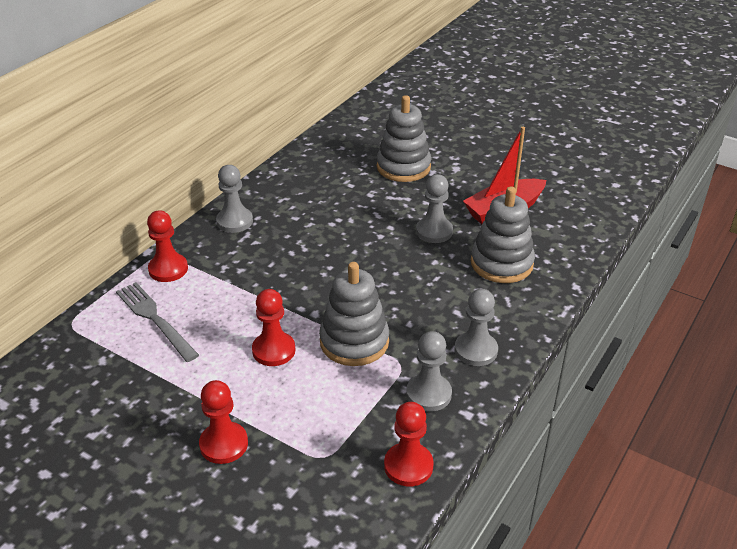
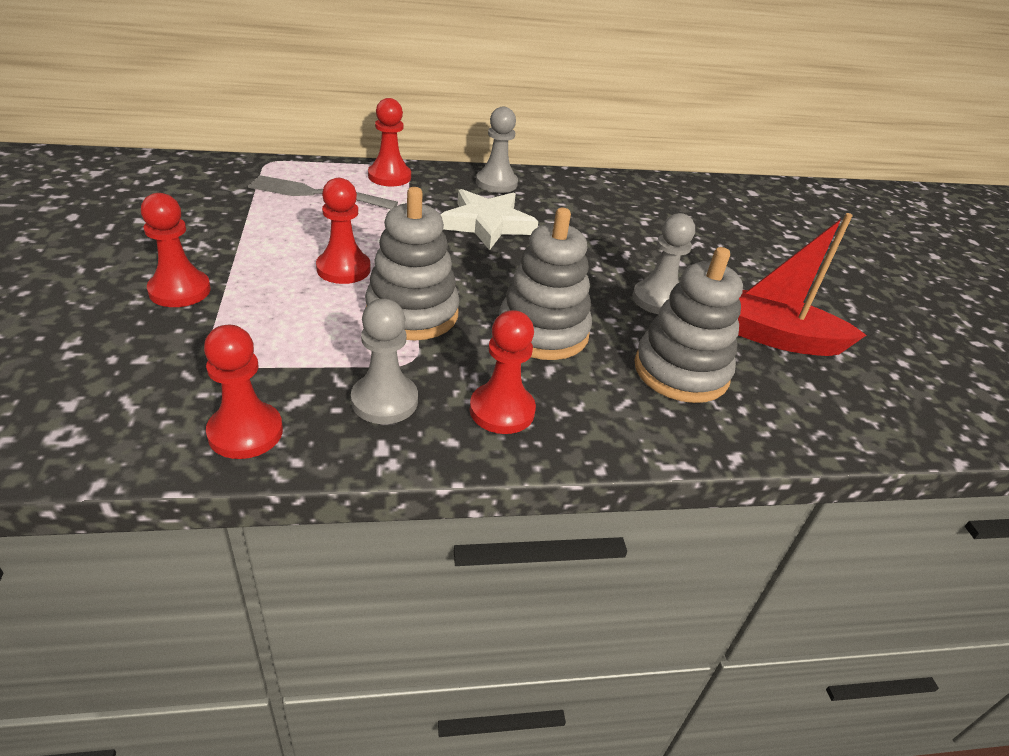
camera: 45 degrees right, 0 degrees up
(155, 319) = (317, 194): grey fork -> grey fork turned 90 degrees counterclockwise
(284, 255) = (487, 224): none -> white star
(403, 167) = (724, 241): grey stacking toy -> grey stacking toy (543, 332)
(476, 350) = (502, 410): grey pawn -> red pawn

